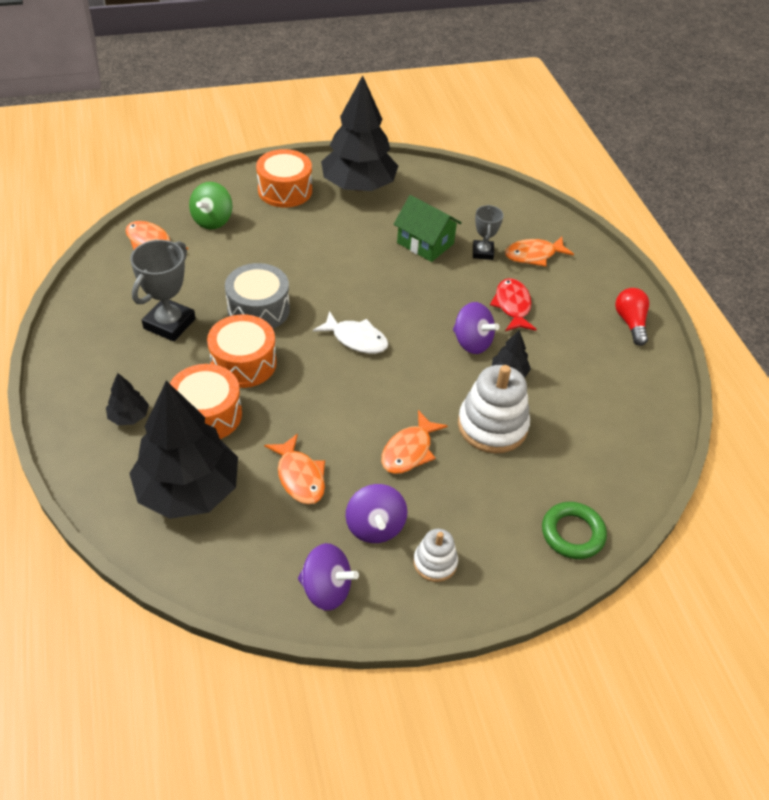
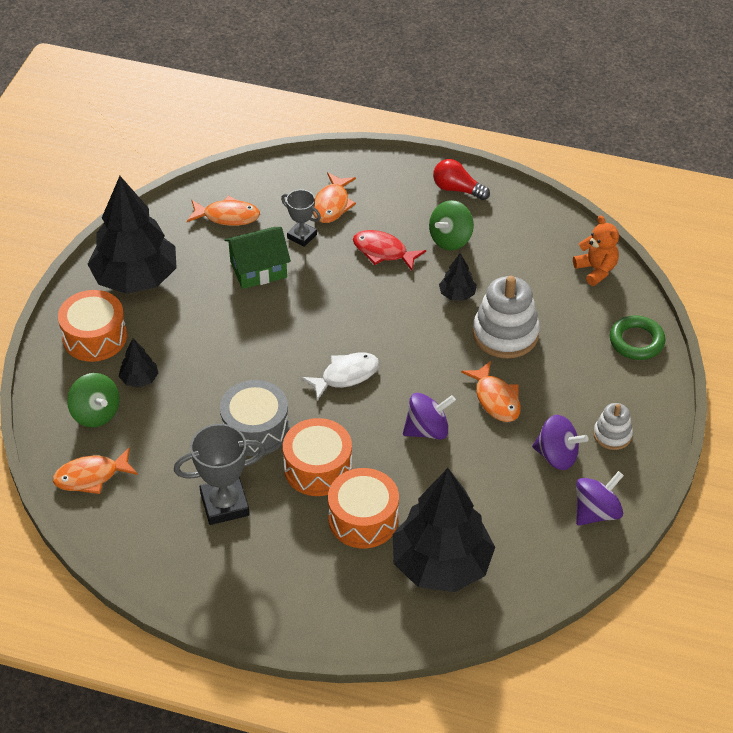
camera: 55 degrees left, 0 degrees up
(129, 417) = (326, 578): black tree -> black tree (139, 379)
(169, 324) = (224, 504): grey trophy -> grey trophy turned 75 degrees counterclockwise
(299, 476) = (476, 482): orange fish -> orange fish (227, 216)
(472, 342) = (406, 300): purple spinning top -> purple spinning top (427, 430)
(568, 342) = (450, 239): none -> green spinning top
(634, 462) = (596, 270): none -> orange teddy bear

